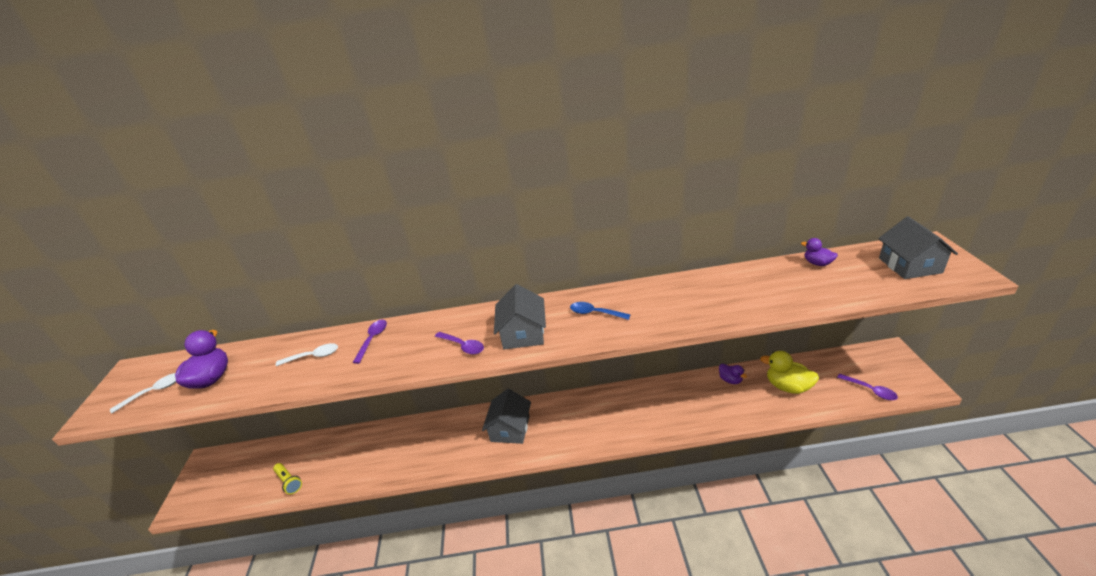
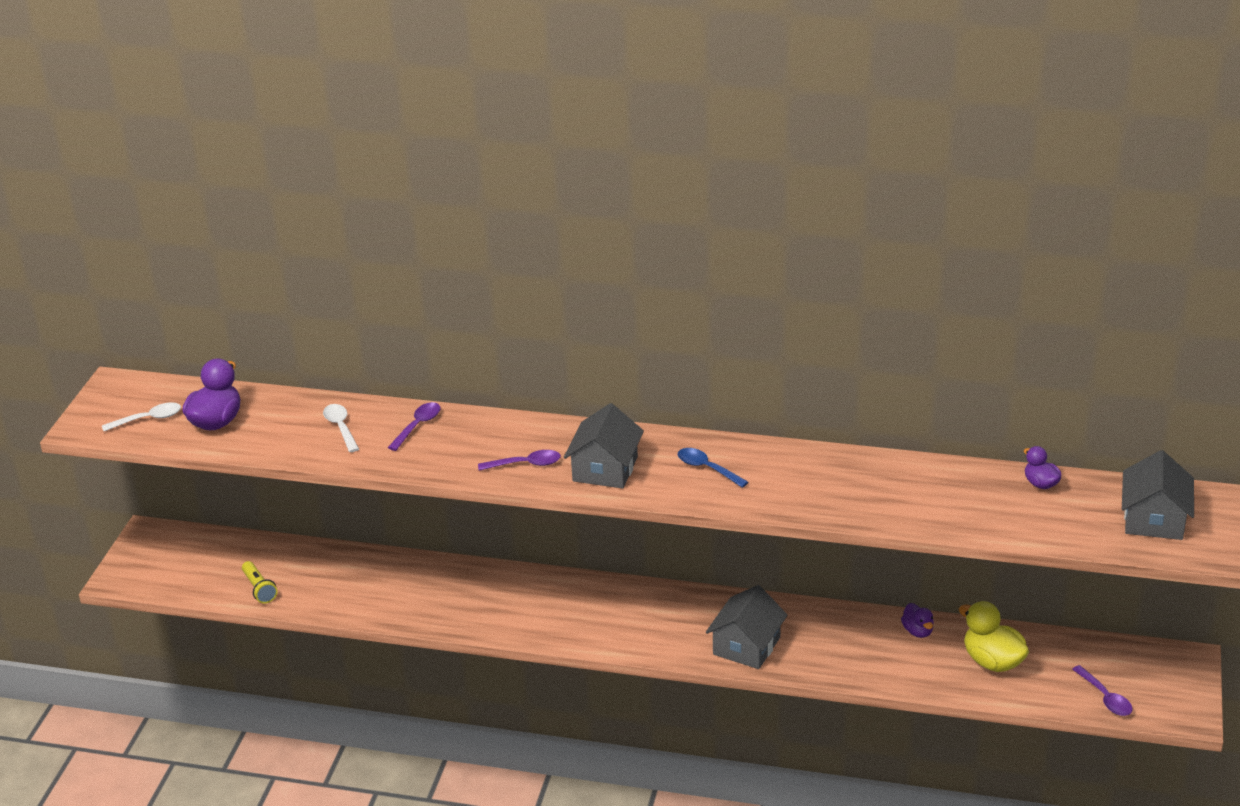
camera: 15 degrees right, 0 degrees up
(313, 356) = (341, 427): white spoon -> white spoon turned 120 degrees counterclockwise
(463, 346) = (526, 464): purple spoon -> purple spoon turned 60 degrees counterclockwise
(510, 428) = (571, 606): grey house -> grey house (746, 646)

